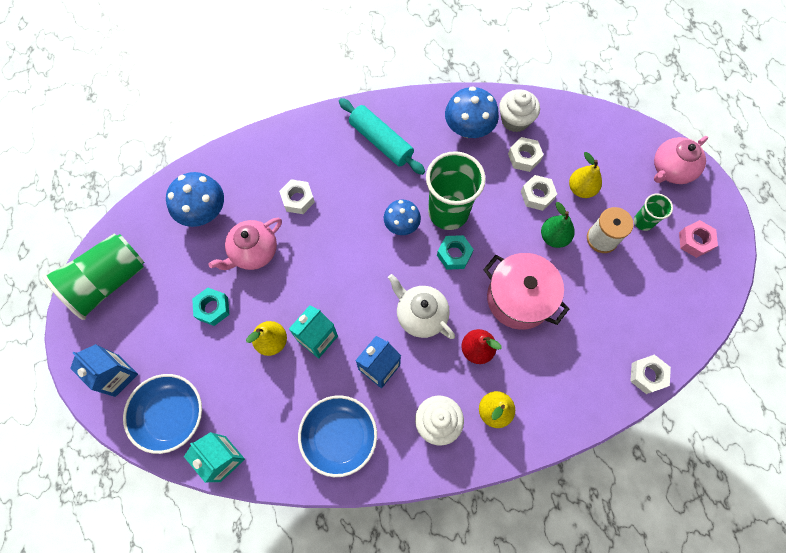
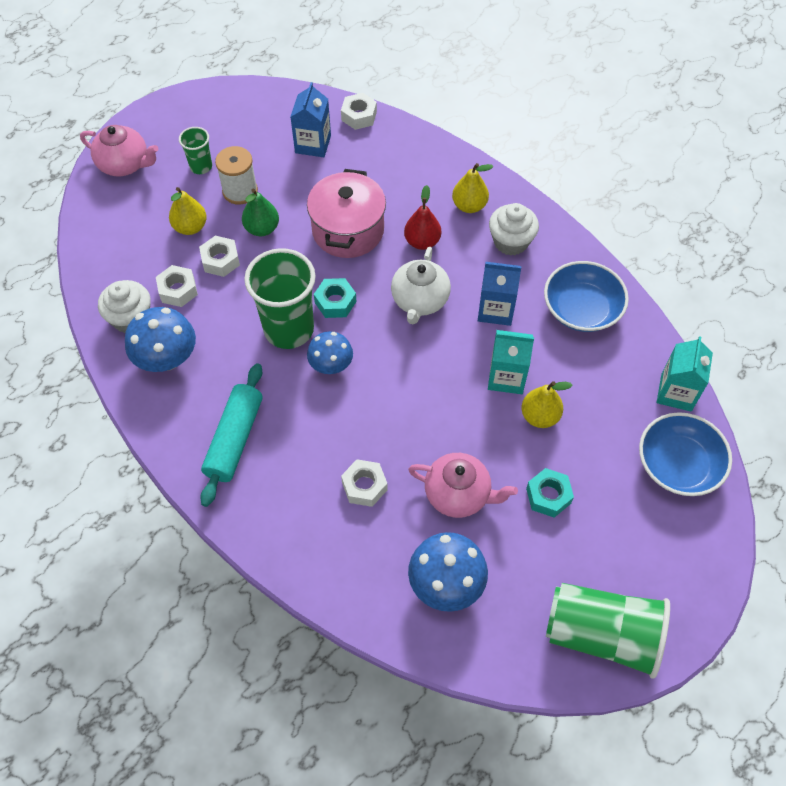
camera: 120 degrees left, 10 degrees down
(117, 375) = (685, 545): blue carton -> blue carton (313, 144)
(695, 241) = (200, 124): pink nut -> none

